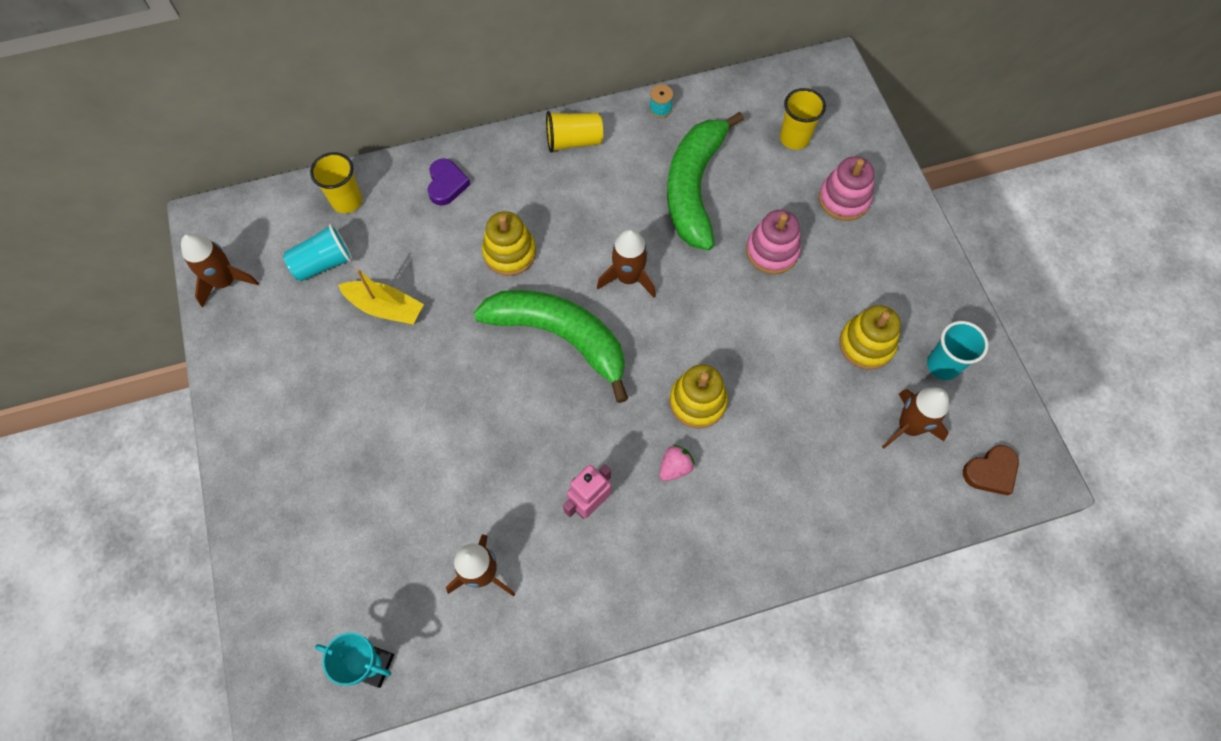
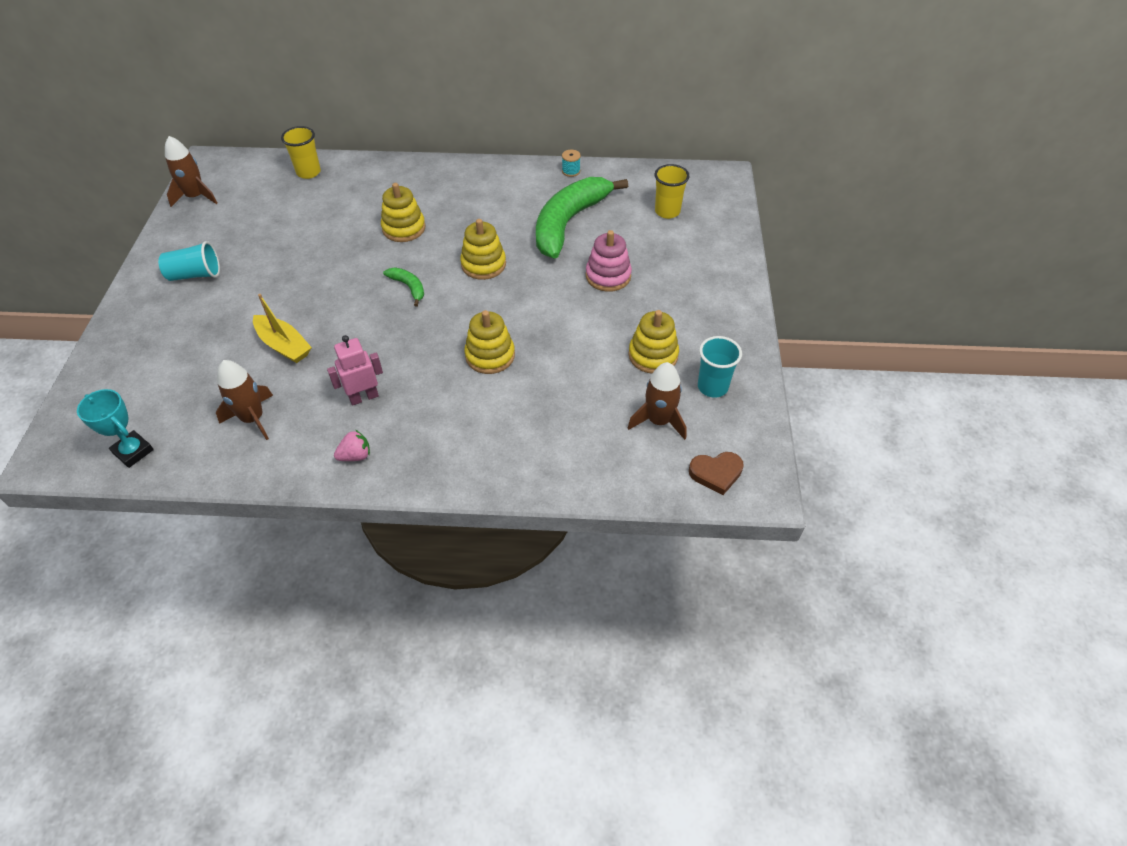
camera: 20 degrees right, 15 degrees down
(323, 263) = (268, 202): turquoise cup -> turquoise cup (195, 275)
(385, 308) = (293, 238): yellow boat -> yellow boat (284, 345)
(446, 184) = (384, 179): purple heart -> none
(560, 337) = (408, 287): green banana -> green banana, size x0.42
(574, 141) = (493, 175): yellow cup -> none
(628, 278) = (483, 264): brown rocket -> yellow stacking toy
(675, 467) = (445, 393): pink strawberry -> pink strawberry (355, 456)
(844, 199) = (687, 258): pink stacking toy -> none

